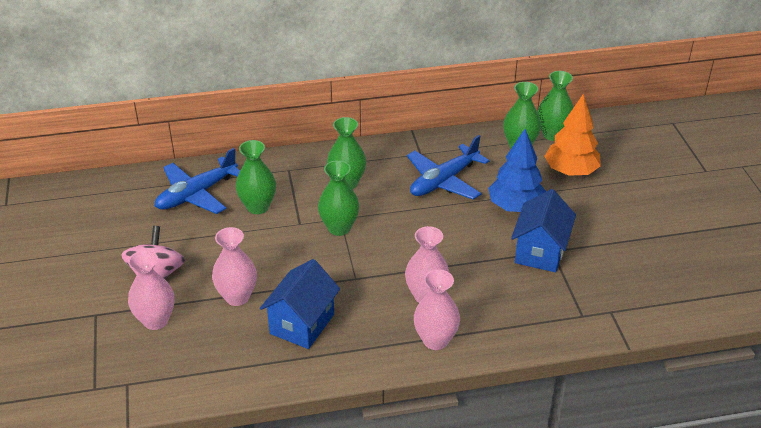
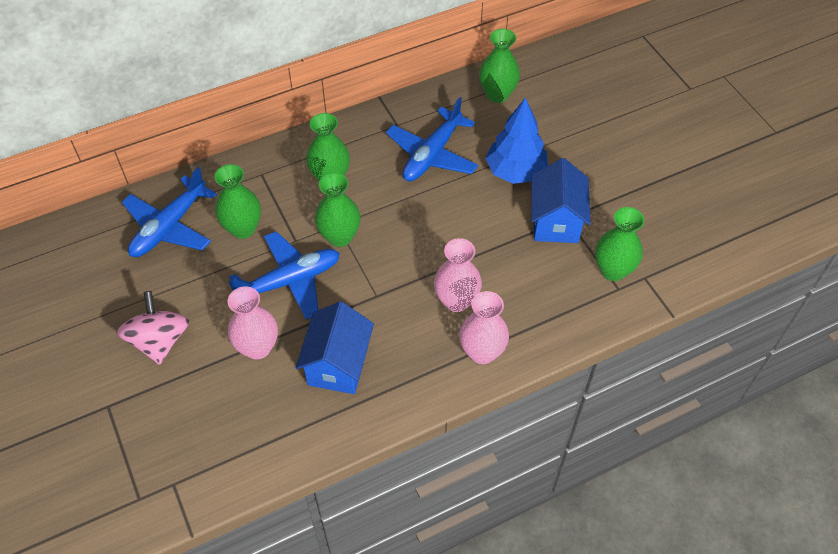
camera: 15 degrees left, 15 degrees up
(156, 320) = (178, 398): pink vase -> none
(283, 253) = (290, 281): none -> blue plane
(553, 134) = (527, 73): green vase -> green vase (613, 270)
(570, 171) = (558, 116): orange tree -> none

